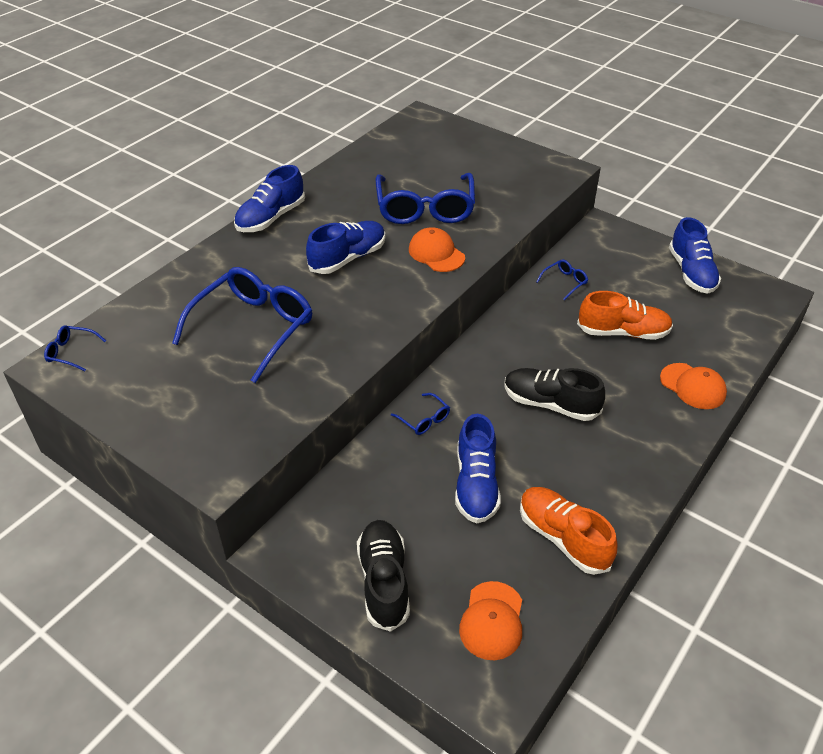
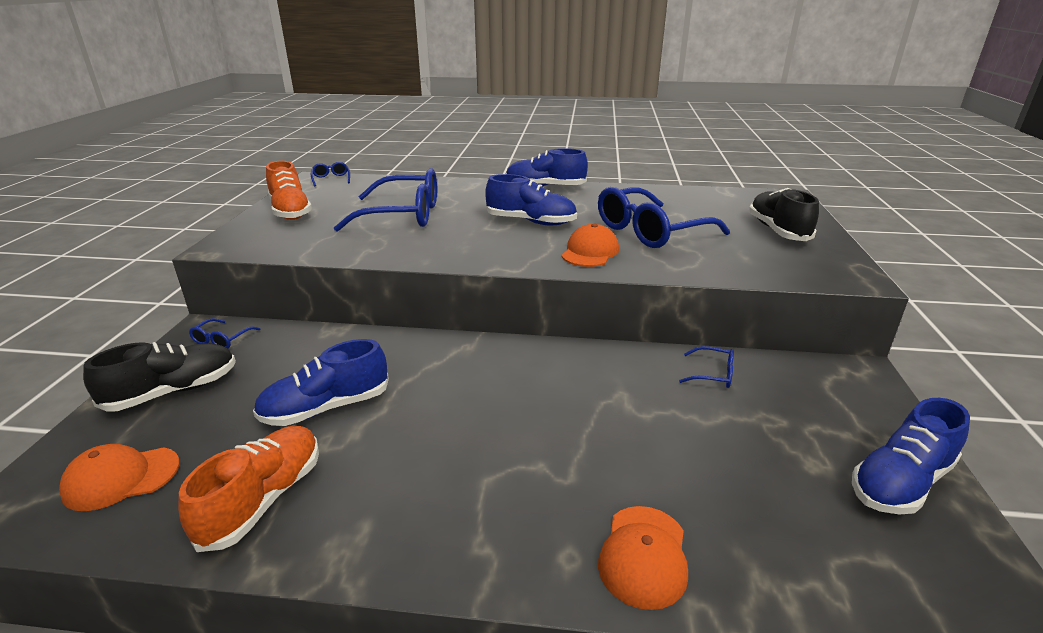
camera: 60 degrees right, 15 degrees down
(424, 419) = (403, 350): blue glasses -> blue glasses (222, 340)
(550, 404) = (488, 423): black shoe -> black shoe (778, 231)
(623, 332) = (680, 447): orange shoe -> orange shoe (290, 211)

